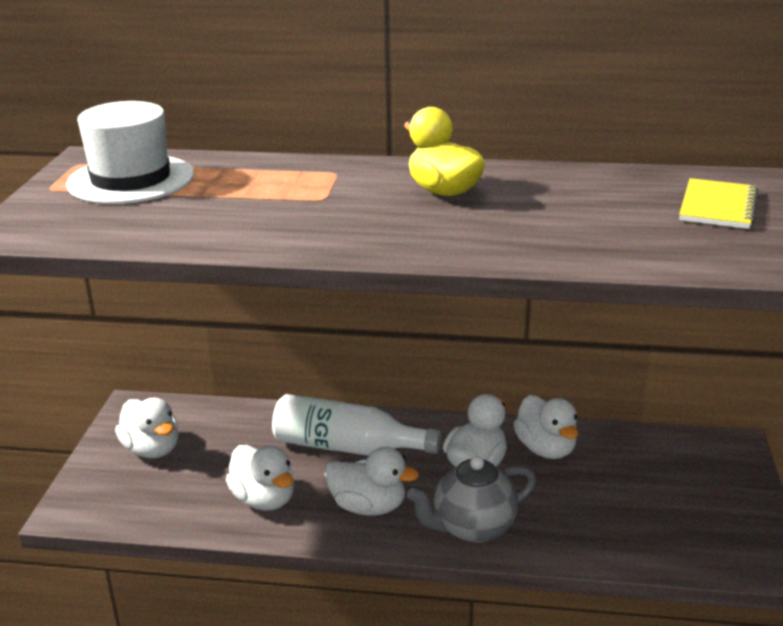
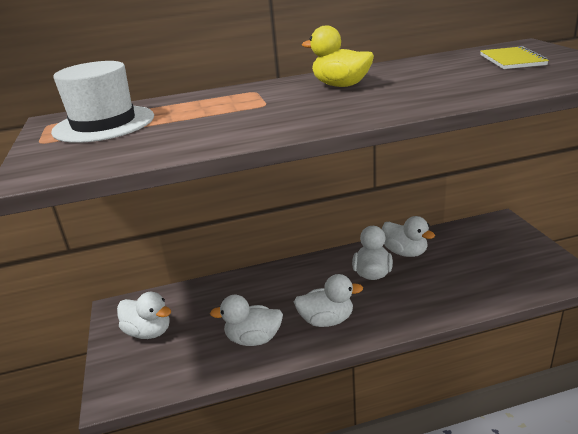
camera: 20 degrees left, 0 degrees up
(264, 499) = (253, 339): white duck -> white duck turned 150 degrees clockwise
(347, 447) = (285, 288): white bottle -> none
(472, 528) = (401, 311): grey teapot -> none

